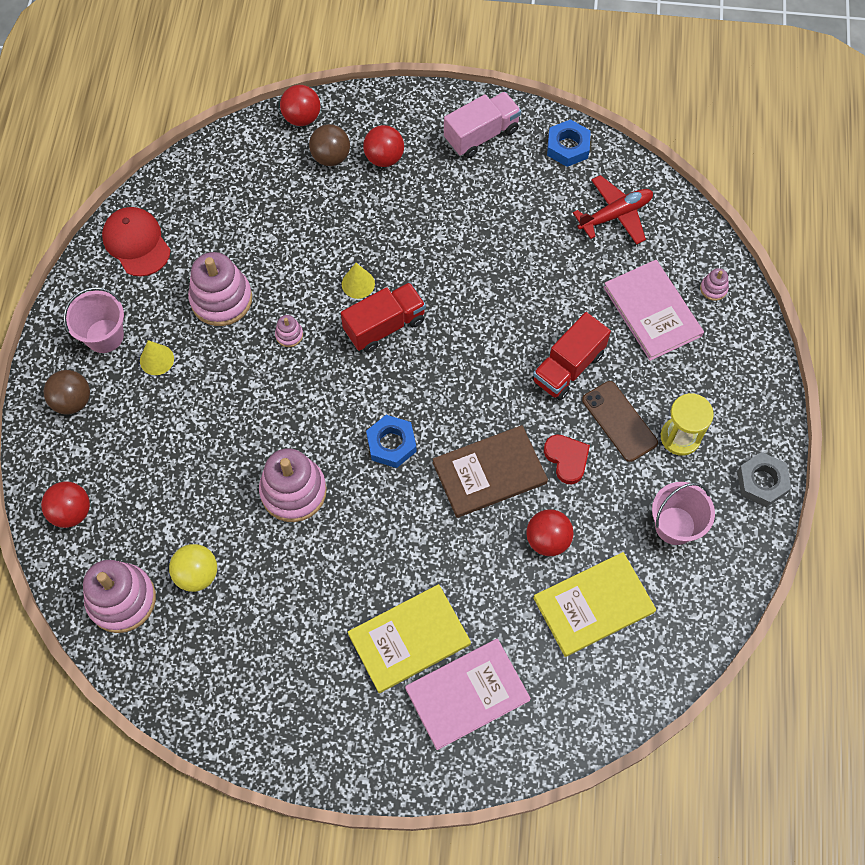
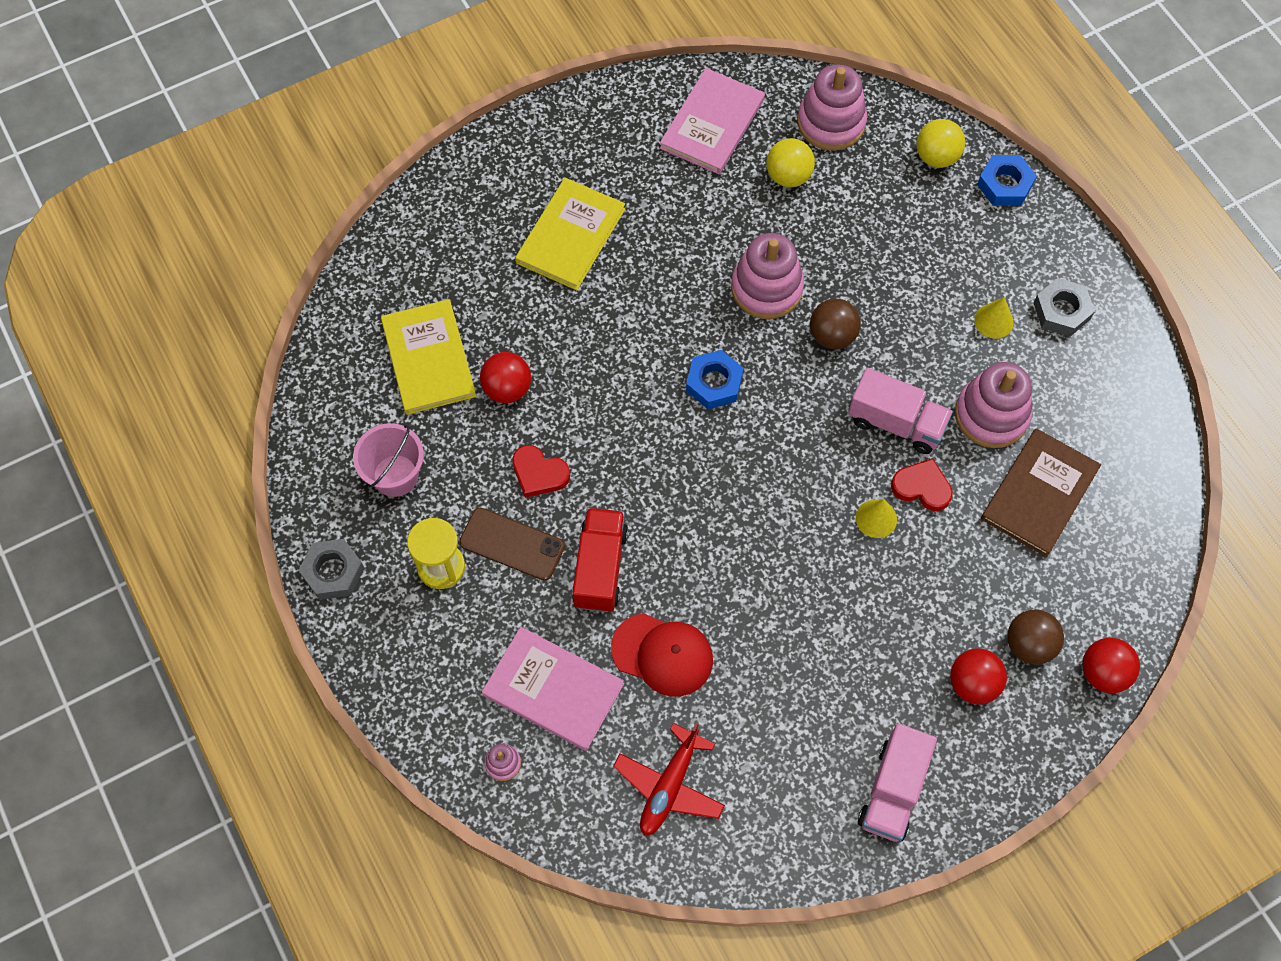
camera: 145 degrees right, 0 degrees up
(71, 512) = (936, 157): red ball -> yellow ball
(72, 401) = (1029, 239): brown ball -> brown ball (832, 335)
(104, 336) = (1061, 311): pink bucket -> grey nut
(136, 243) = (1126, 416): red cap -> red cap (662, 654)
(289, 335) = (896, 423): pink stacking toy -> pink truck
(310, 284) = (922, 487): none -> red heart
(384, 326) = (813, 492): red truck -> none
(467, 694) = (491, 225): pink book -> pink book (712, 124)
(489, 473) = (603, 414): brown book -> brown book (1039, 493)
(568, 147) = (784, 843): blue nut -> blue nut (1005, 185)
(594, 605) = (428, 359): yellow book -> yellow book turned 45 degrees counterclockwise

